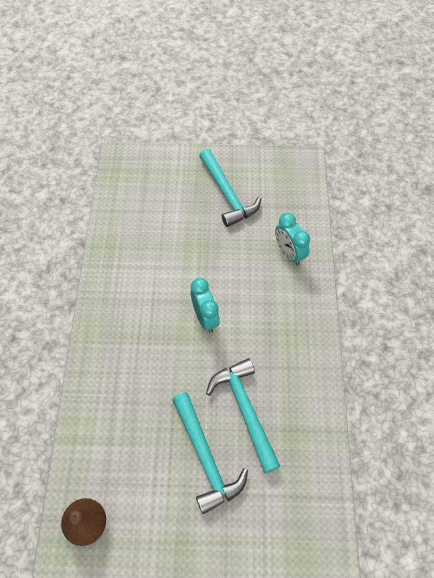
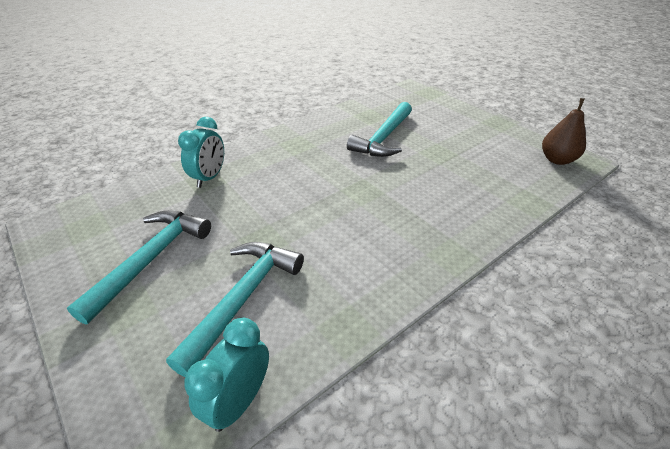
camera: 130 degrees left, 20 degrees down
(205, 318) = (337, 190): turquoise clock -> turquoise clock (239, 401)
(205, 457) = (438, 138): turquoise hammer -> turquoise hammer (243, 298)

